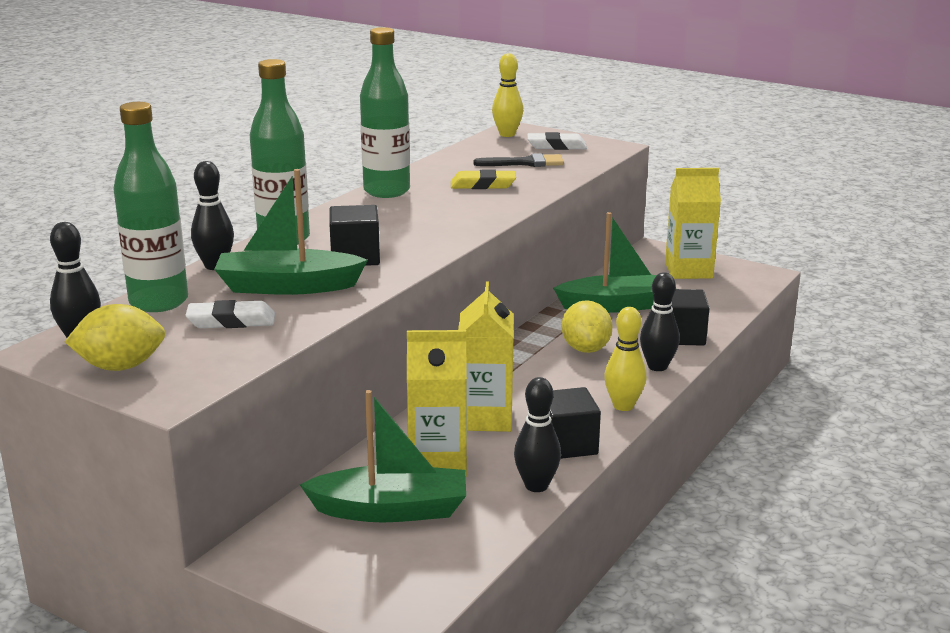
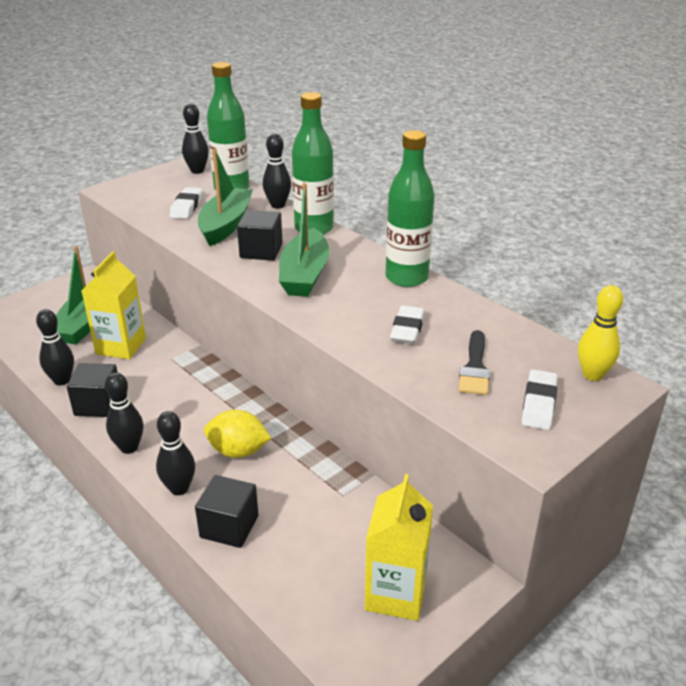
camera: 105 degrees right, 10 degrees up
(120, 367) = (154, 179): yellow lemon -> none
(483, 185) = (407, 329): yellow eraser -> white eraser
(485, 418) = (161, 374): yellow carton -> none
(617, 305) = (320, 498): green boat -> green boat (304, 275)
(623, 406) = (129, 447): yellow bowling pin -> black bowling pin

